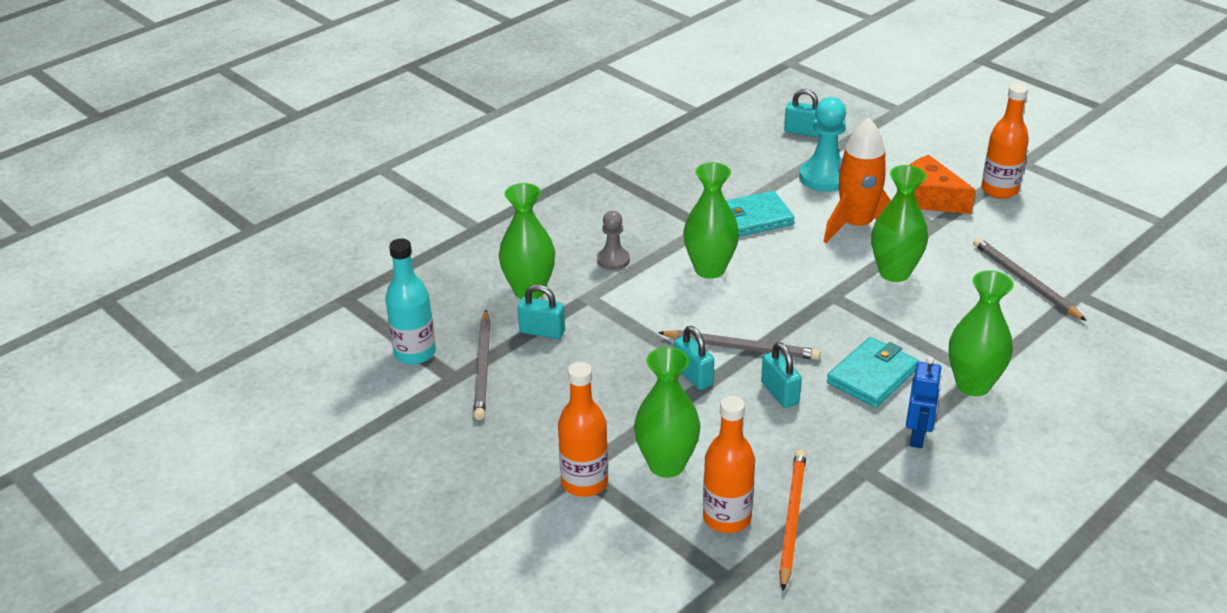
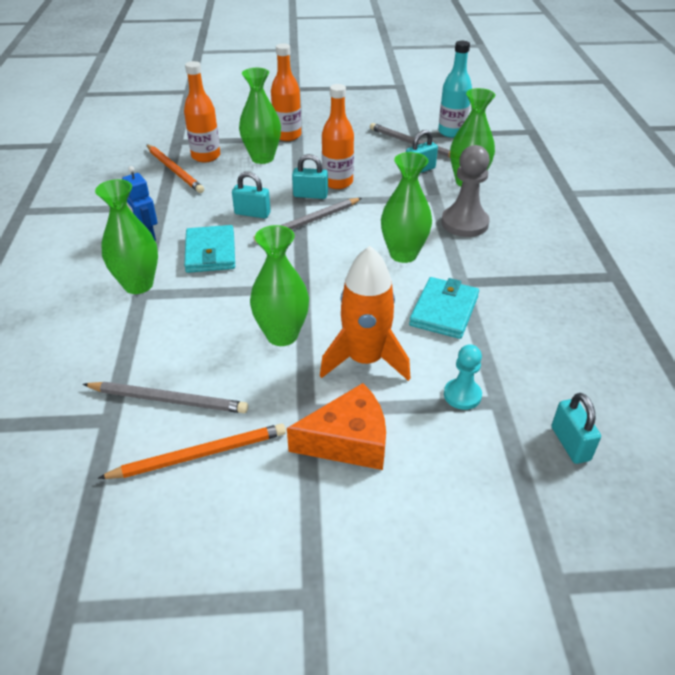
camera: 130 degrees right, 5 degrees up
(613, 260) = (464, 223): grey pawn -> grey pawn, size x1.67
(802, 132) = (570, 443): turquoise padlock -> turquoise padlock turned 75 degrees counterclockwise
(824, 177) = (462, 395): turquoise pawn -> turquoise pawn, size x0.60
(999, 190) = (294, 514): orange bottle -> orange bottle (337, 182)
(1031, 242) = (199, 455): none -> orange pencil

